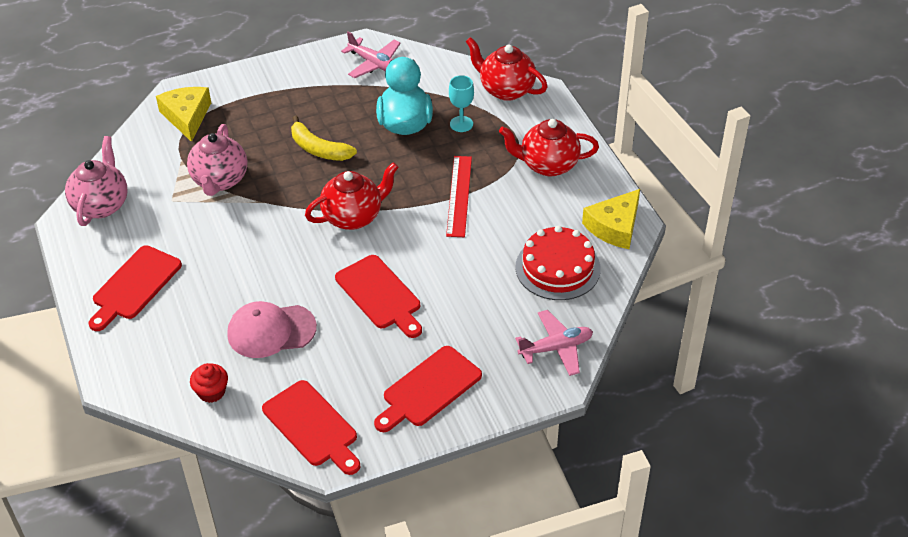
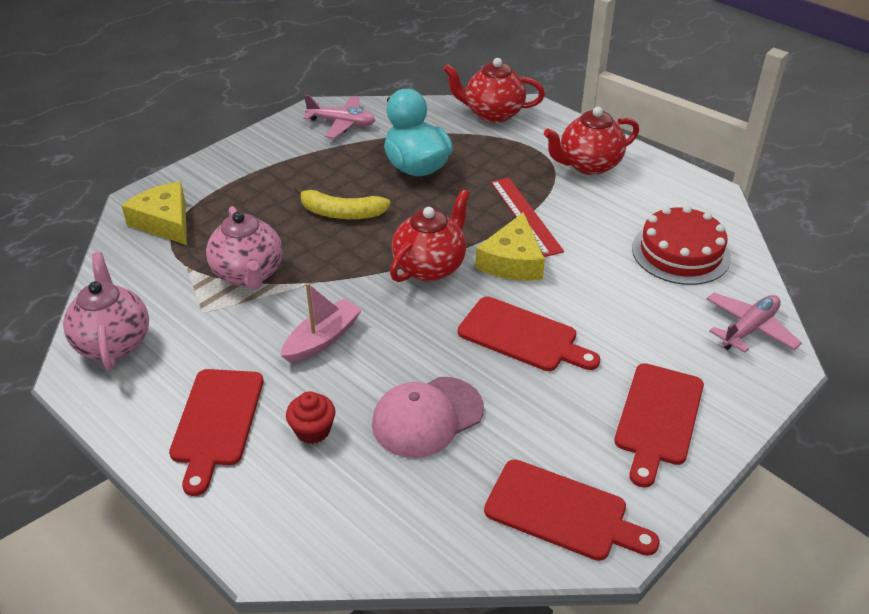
camera: 25 degrees left, 5 degrees down
(211, 392) = (405, 517): red cupcake -> red cupcake (313, 430)
(239, 249) = (322, 339): none -> pink boat
(461, 124) = (474, 152): turquoise goblet -> none
(614, 227) = (699, 200): yellow cheese -> yellow cheese (512, 261)

